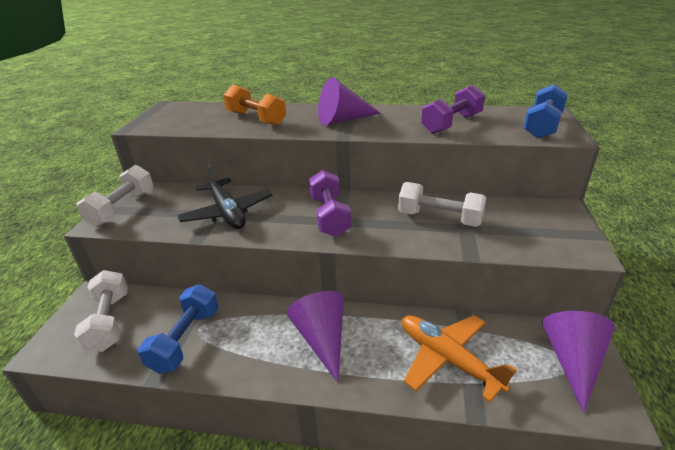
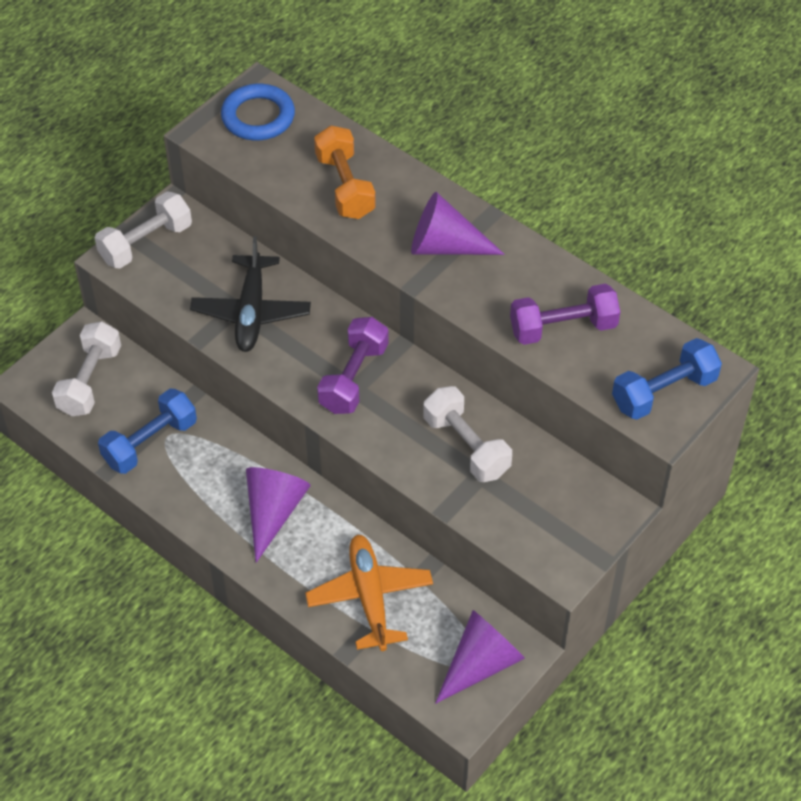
camera: 30 degrees right, 20 degrees up
(175, 113) = (258, 117): none -> blue ring

